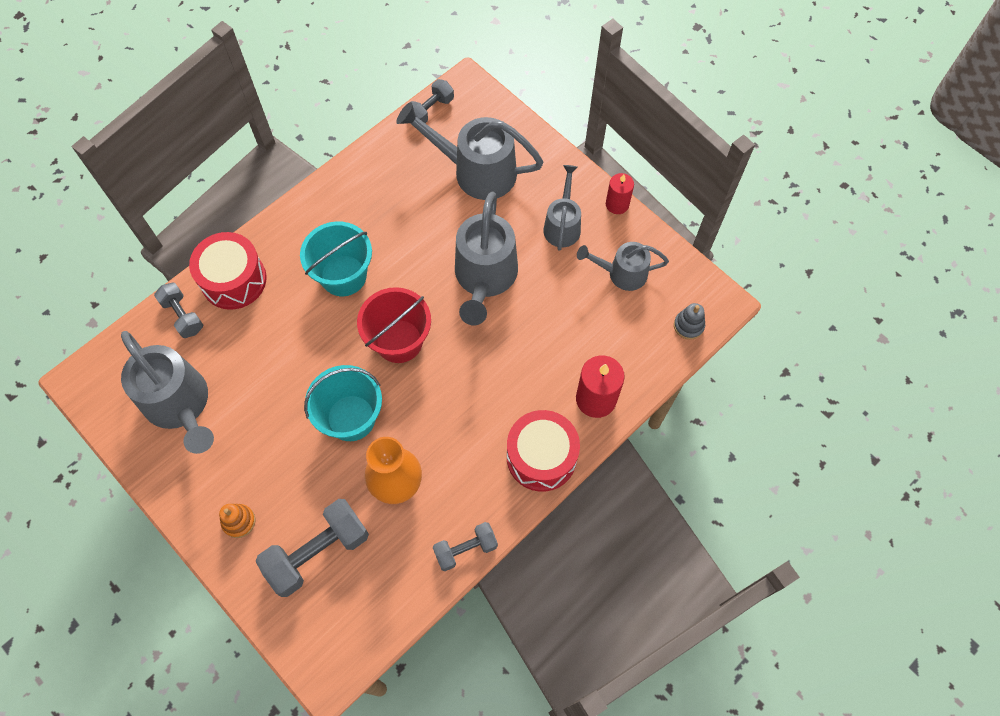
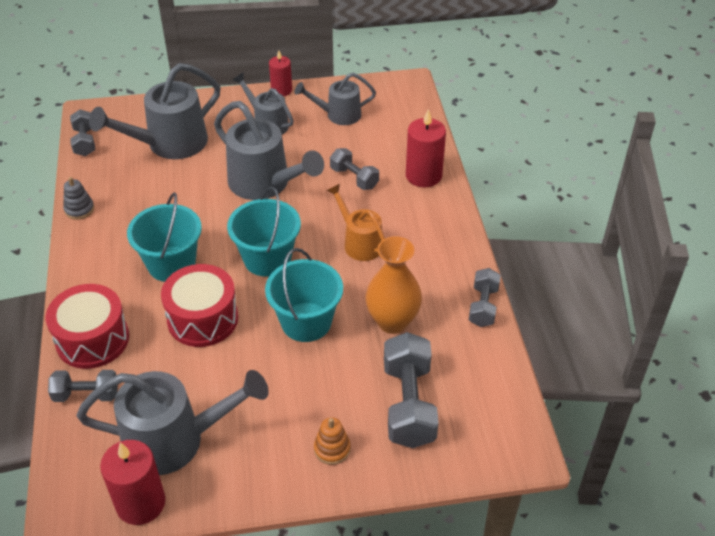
camera: 55 degrees left, 20 degrees down
(115, 422) = (140, 503): none -> red candle
(399, 341) = (267, 259): red bucket -> turquoise bucket
(469, 399) = (359, 242): none -> orange watering can
(541, 457) = (443, 226): red drum -> red drum (203, 319)
(547, 343) = (354, 178): none -> grey dumbbell
(621, 273) = (338, 115): grey watering can -> grey watering can turned 45 degrees clockwise
(688, 326) = (411, 105): grey stacking toy -> grey stacking toy (79, 209)

